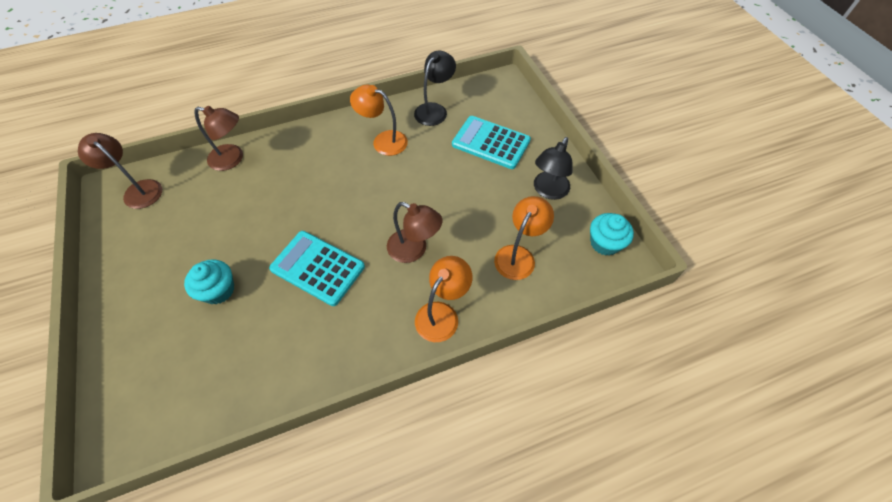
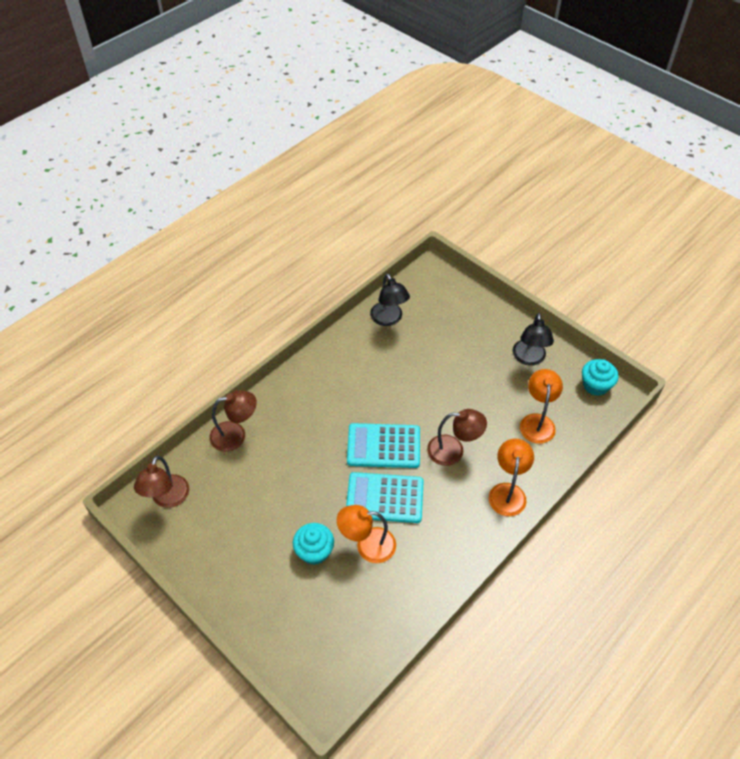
camera: 25 degrees left, 5 degrees down
(138, 190) = (167, 499): brown lamp -> brown lamp turned 90 degrees counterclockwise
(383, 141) = (363, 365): orange lamp -> orange lamp (367, 545)
(434, 110) = (389, 319): black lamp -> black lamp turned 150 degrees clockwise
(490, 143) = (457, 333): turquoise calculator -> turquoise calculator (383, 446)

